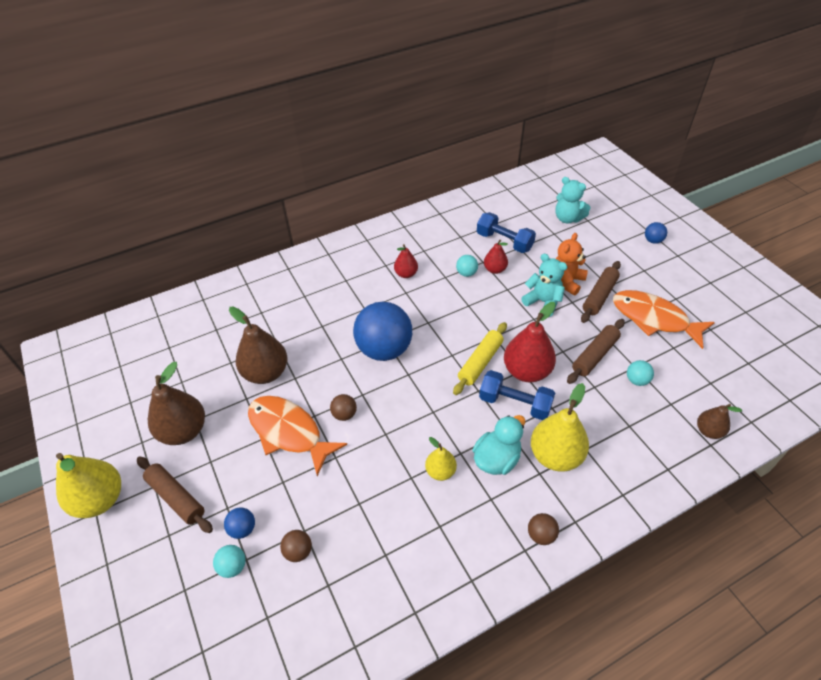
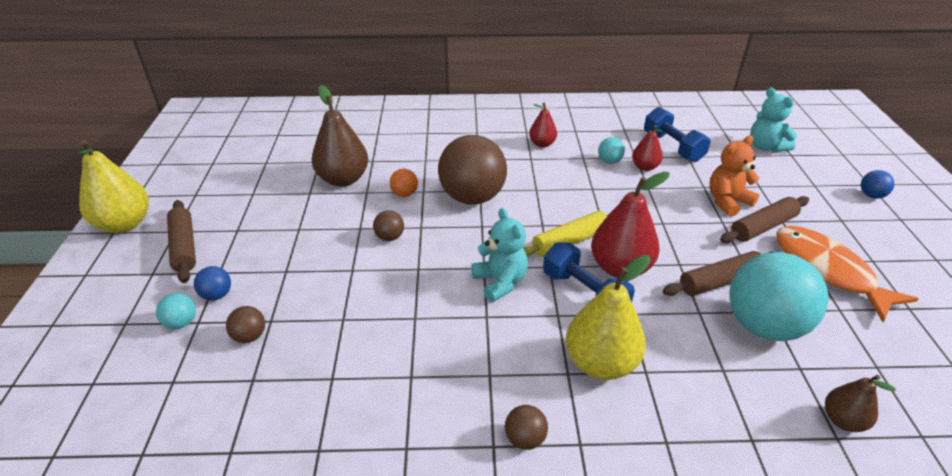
camera: 25 degrees right, 10 degrees down
(184, 431) = (235, 199): brown pear -> none
(289, 432) = (325, 233): orange fish -> none
(328, 367) = (404, 194): none -> orange ball
(384, 349) = (472, 197): blue ball -> brown ball
(440, 471) = (451, 325): yellow pear -> none
(496, 459) = (524, 338): turquoise duck -> none
(543, 302) = (684, 211): turquoise teddy bear -> turquoise teddy bear (500, 282)
(636, 380) = (763, 326): turquoise ball -> turquoise ball, size x2.38

